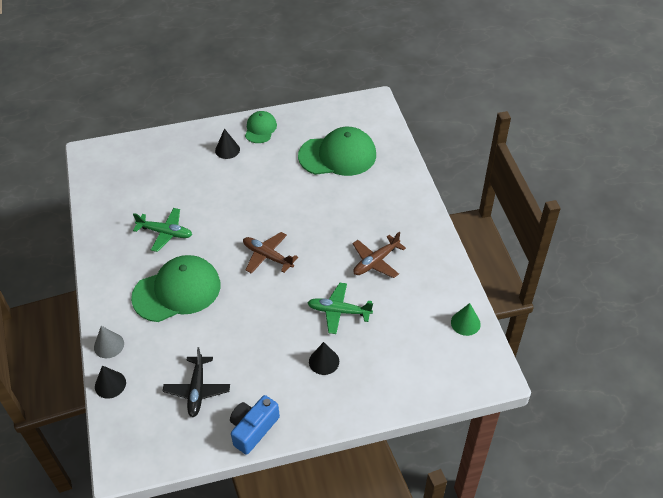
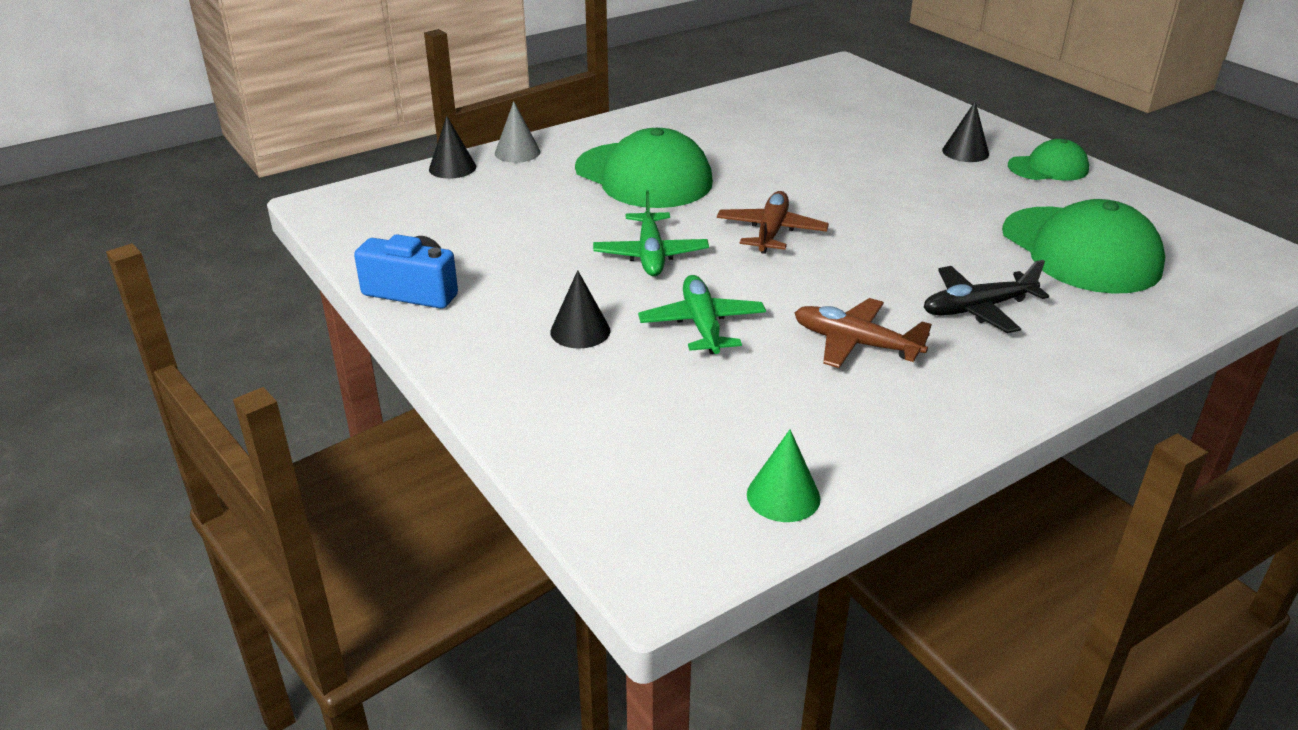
camera: 70 degrees right, 15 degrees down
(165, 233) = (746, 144): green plane -> green plane (650, 255)
(197, 390) = (468, 230): black plane -> black plane (977, 309)

